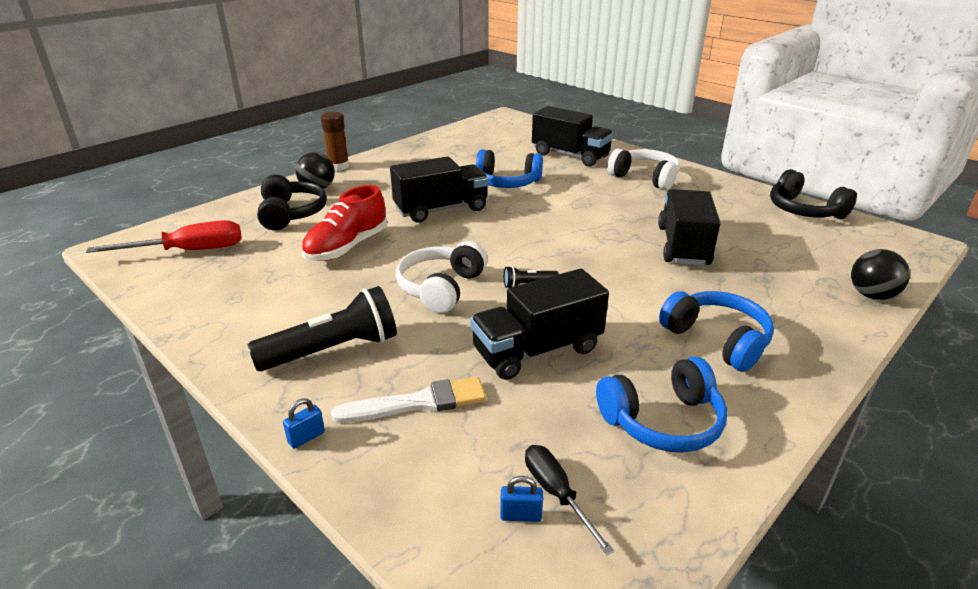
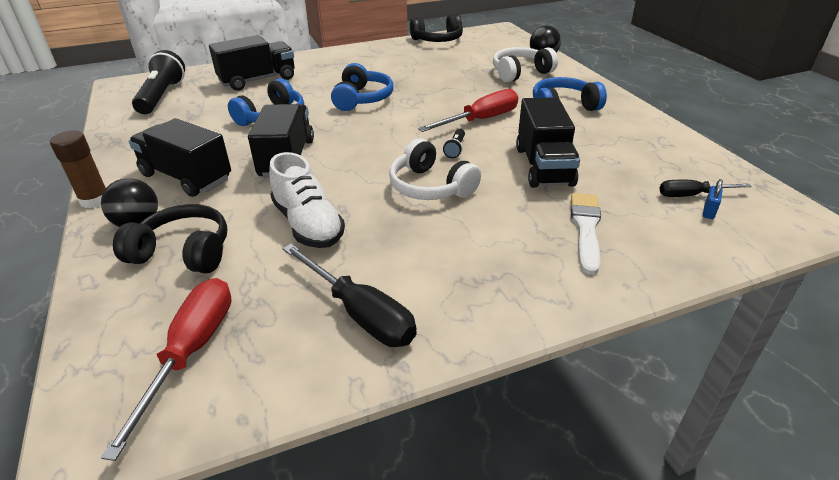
camera: 65 degrees left, 5 degrees up
(240, 300) = (360, 313): none -> black screwdriver
(306, 437) = (612, 292): blue padlock -> none
(333, 350) = (493, 260): black flashlight -> black flashlight (162, 96)
(347, 247) = (308, 224): red shoe -> white shoe
(612, 286) = (480, 120): none -> red screwdriver
(645, 178) = (336, 67): white headphones -> white headphones (520, 73)
(662, 421) = (634, 145): blue headphones -> blue headphones (362, 99)
(683, 246) = (448, 84): black truck -> black truck (186, 177)

